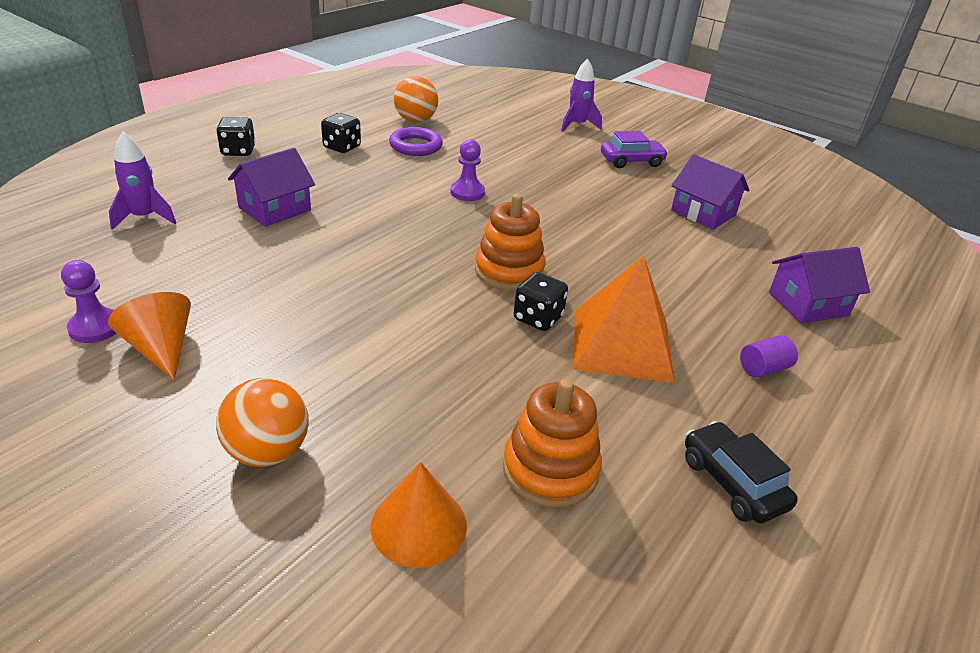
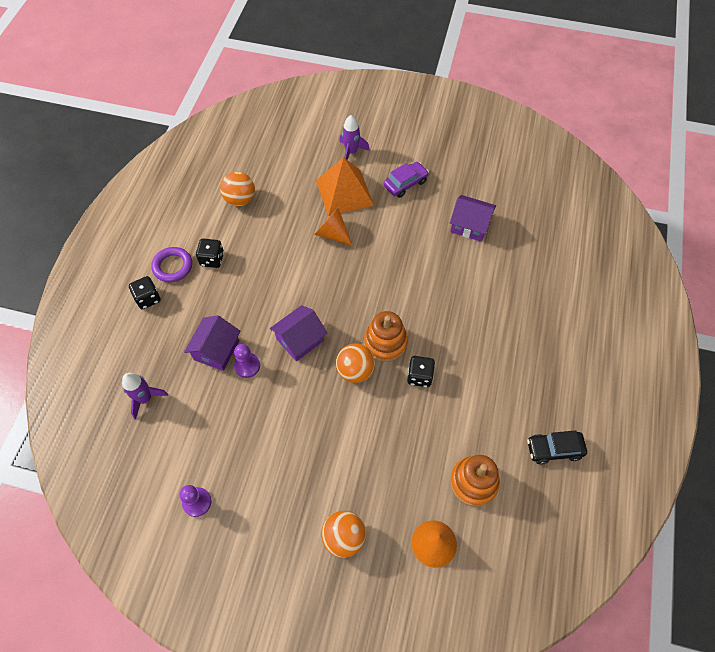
camera: 20 degrees left, 25 degrees up
(161, 348) = (243, 499): orange cone -> orange cone (332, 233)
(415, 146) = (259, 233): purple ring -> purple ring (173, 266)
(444, 282) = (355, 370): none -> orange ball
(467, 192) = (321, 273): purple pawn -> purple pawn (247, 366)
(622, 344) = (470, 376): orange pyramid -> orange pyramid (344, 192)
(732, 482) = (554, 449): black car -> black car turned 45 degrees counterclockwise
(763, 369) = (545, 360): purple cylinder -> none
(808, 304) = (553, 292): purple house -> purple house (300, 340)

